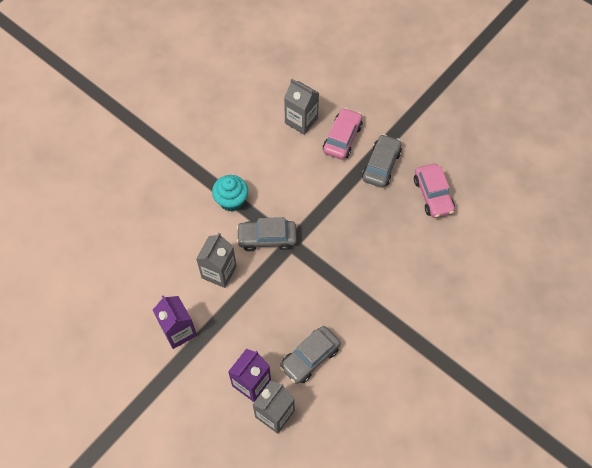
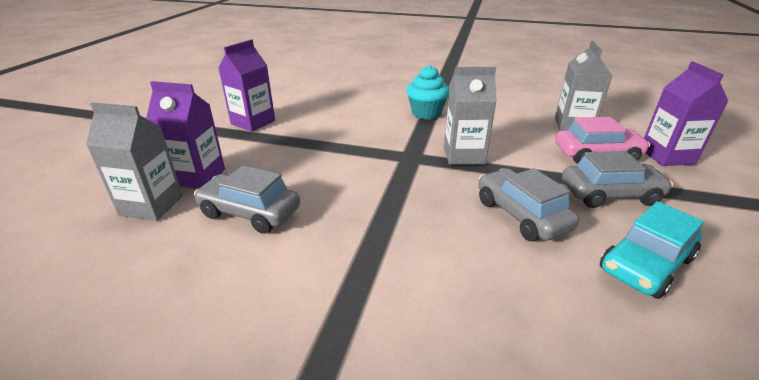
camera: 65 degrees right, 30 degrees down
(219, 272) = (336, 126): grey carton -> grey carton (464, 155)
(267, 238) = (402, 141): grey car -> grey car (521, 215)
(362, 104) = (667, 156): none -> purple carton
(433, 195) = (645, 264): pink car -> turquoise car

